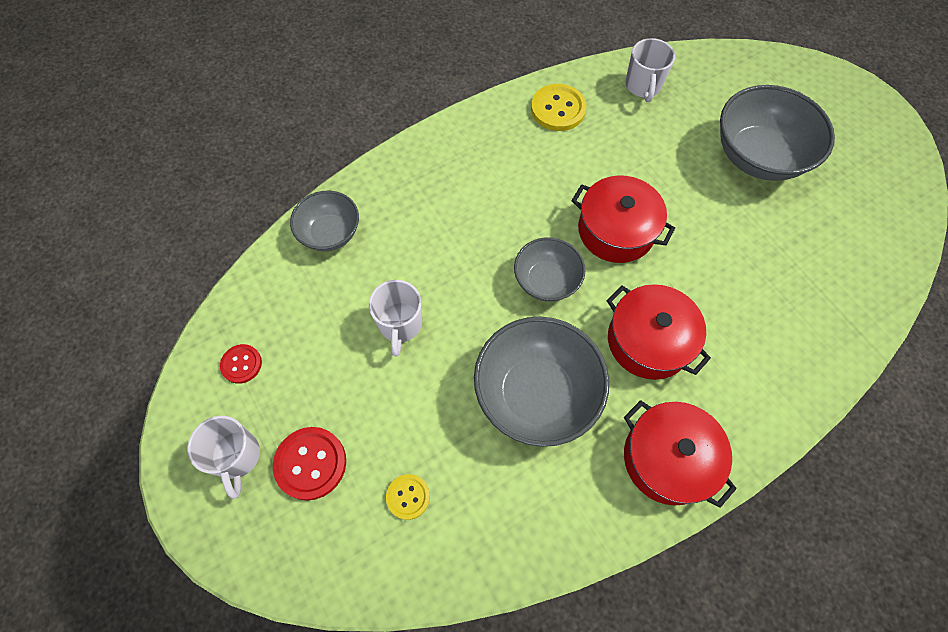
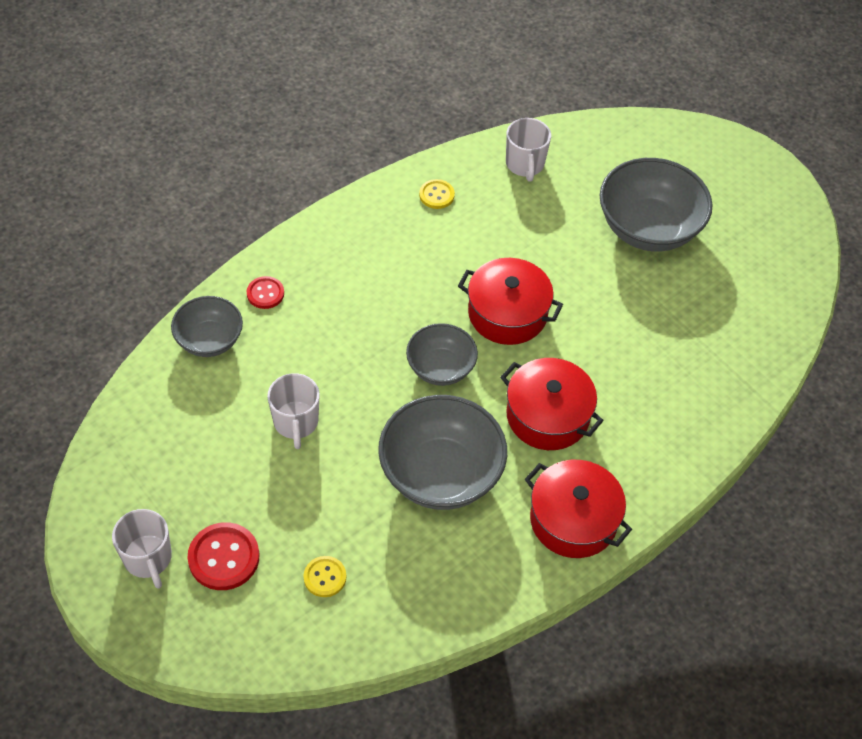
camera: 10 degrees left, 10 degrees down
(241, 364) = (137, 474): red button -> red button (265, 293)
(558, 109) = (436, 195): yellow button -> yellow button, size x0.60

